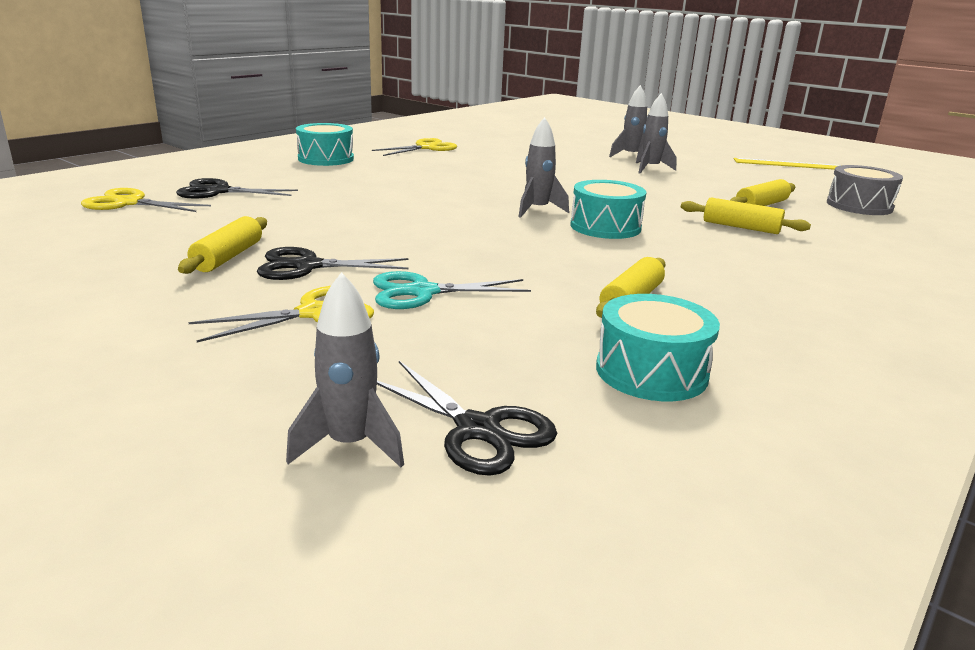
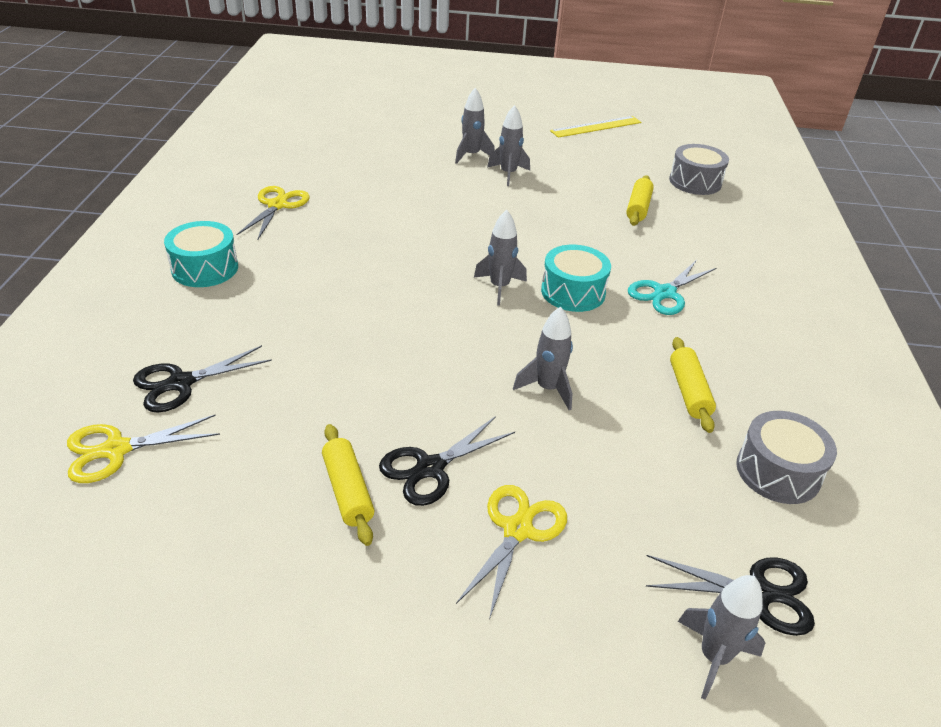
camera: 35 degrees left, 15 degrees up
(422, 292) = (555, 457): turquoise scissors -> turquoise scissors (664, 293)
(484, 261) = (547, 388): none -> grey rocket
(651, 372) = (778, 471): turquoise drum -> grey drum
(741, 227) = (656, 250): yellow rolling pin -> none

